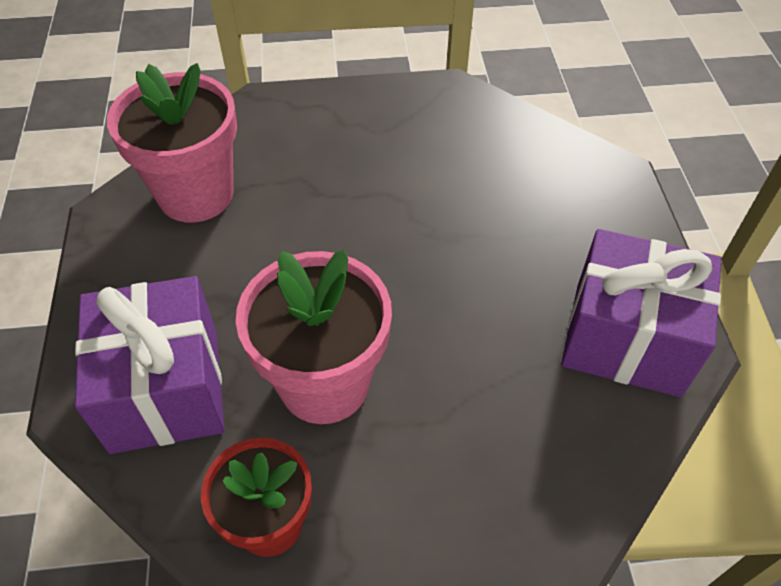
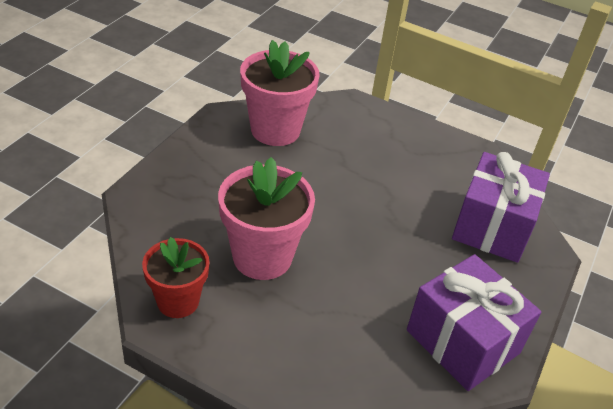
camera: 30 degrees right, 10 degrees down
(165, 389) = (180, 212): purple gift -> purple gift (492, 227)

